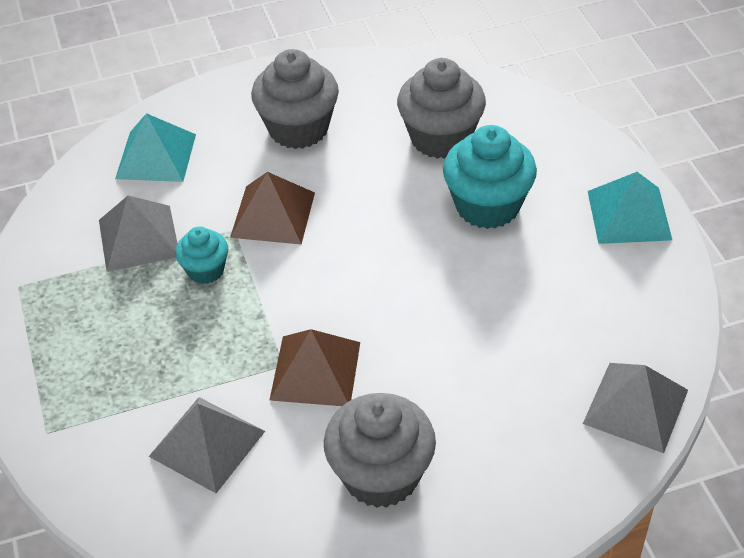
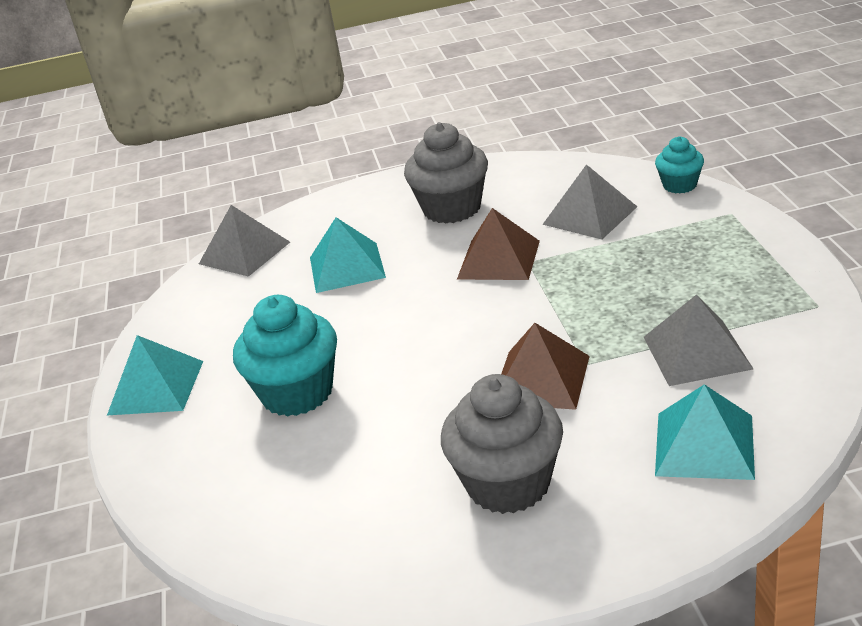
camera: 170 degrees left, 15 degrees down
(205, 270) = (612, 326): turquoise cupcake -> turquoise cupcake (679, 185)
(440, 138) = (322, 471): grey cupcake -> none
(492, 370) = (347, 267): none -> turquoise pyramid

